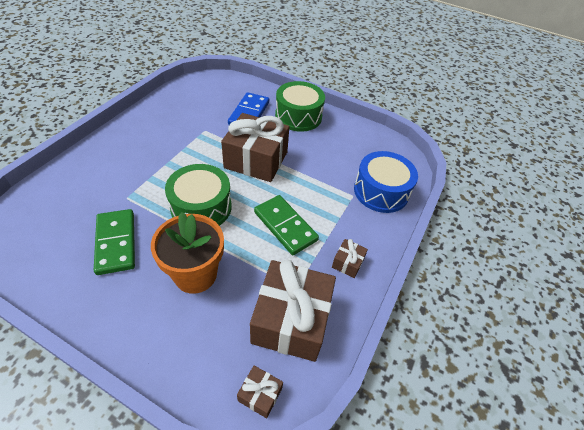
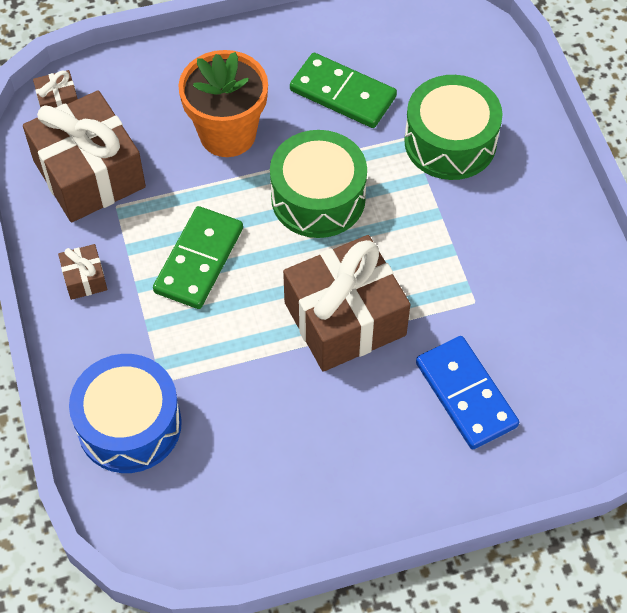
camera: 140 degrees right, 10 degrees up
(285, 226) = (199, 260): green domino -> green domino turned 75 degrees counterclockwise
(298, 116) = (392, 465): green drum -> green drum (450, 142)

